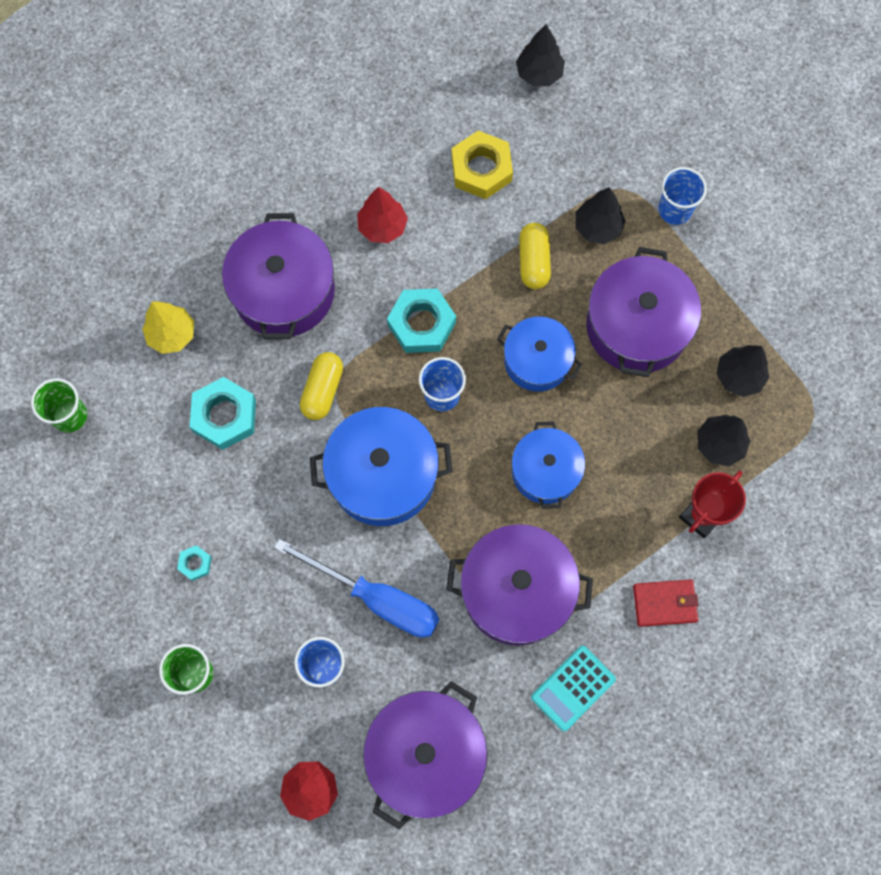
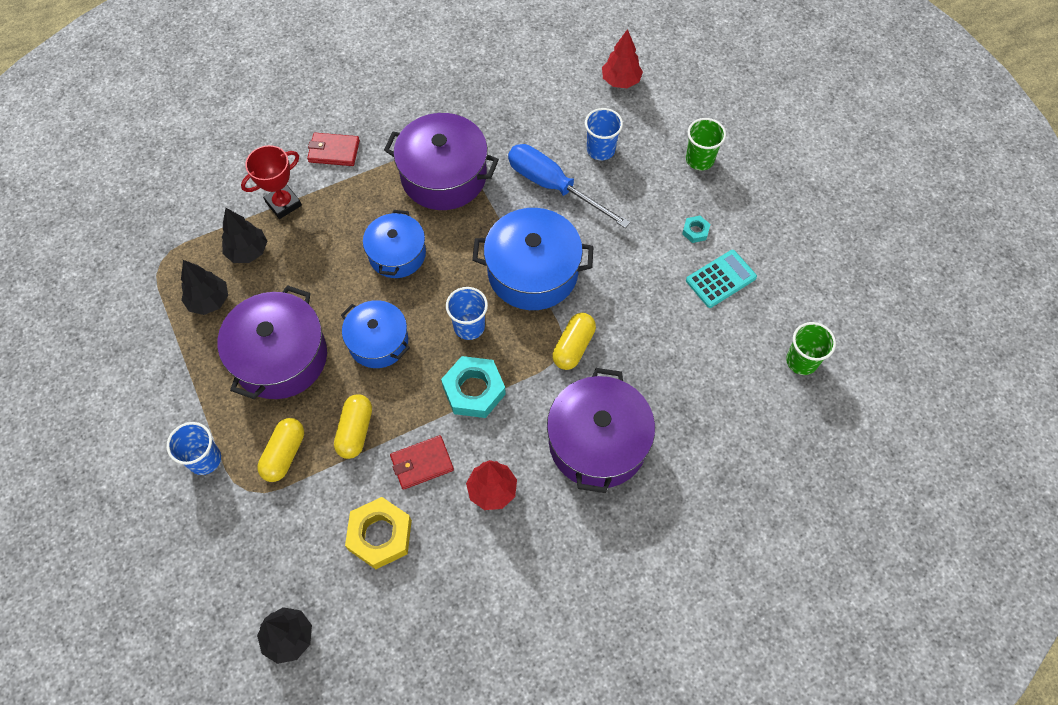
camera: 170 degrees left, 10 degrees down
(172, 334) = (707, 418): yellow tree -> none
(224, 416) = (663, 339): turquoise nut -> none
(426, 754) = (535, 89): purple pot -> none
(458, 241) = (422, 463): none -> red wallet
(573, 688) = (419, 111): turquoise calculator -> turquoise calculator (721, 279)
(597, 227) = (284, 454): black tree -> yellow capsule

